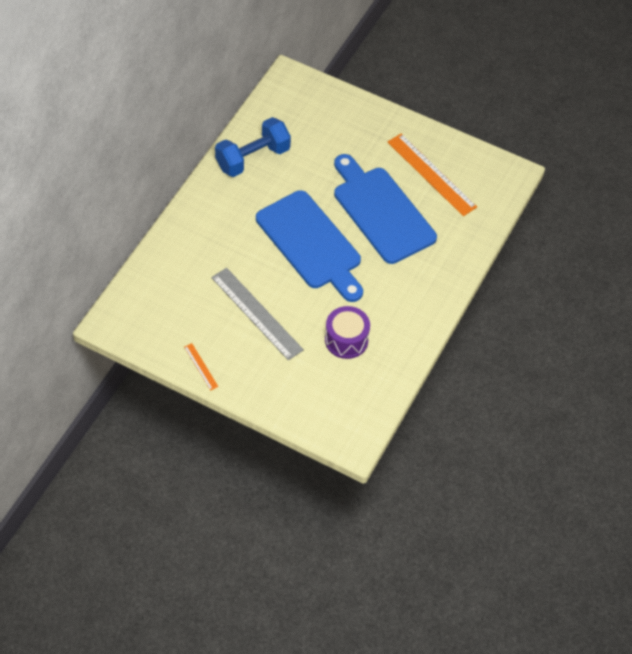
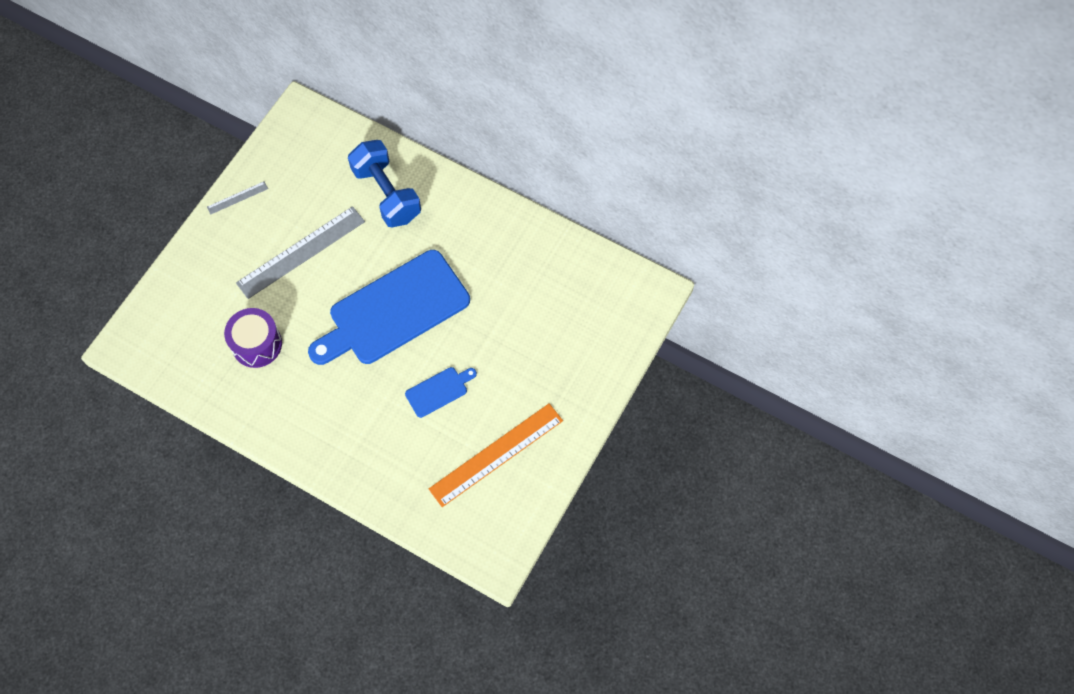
camera: 95 degrees right, 10 degrees up
(201, 366) = (237, 198): orange ruler -> grey ruler
(252, 158) = (523, 249): blue dumbbell -> blue dumbbell (386, 194)
(381, 211) = (439, 390): blue cutting board -> blue cutting board, size x0.43

